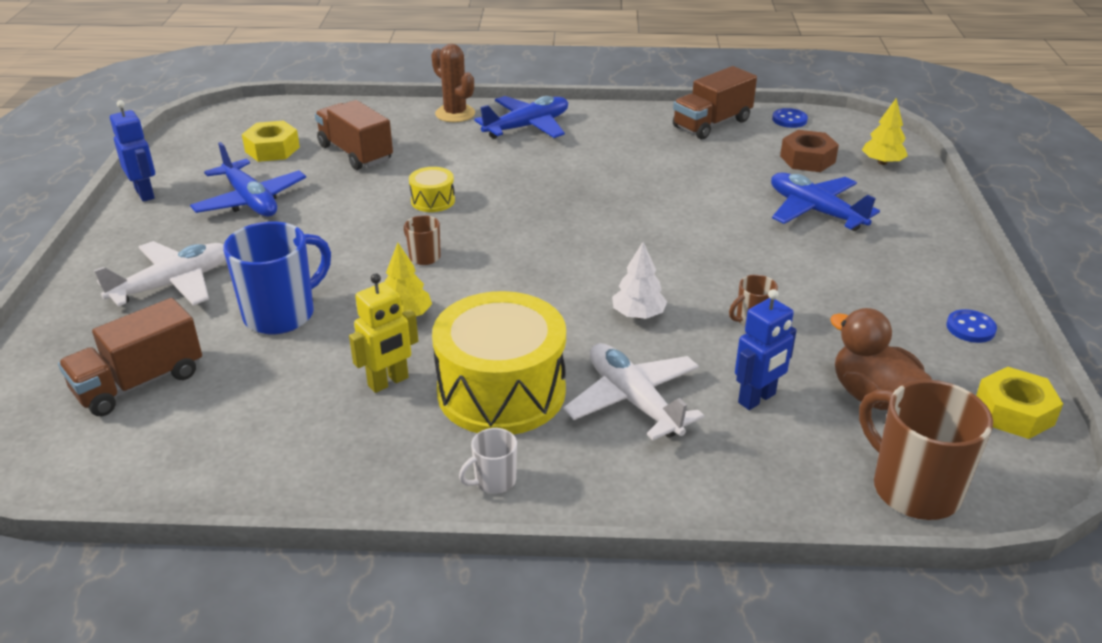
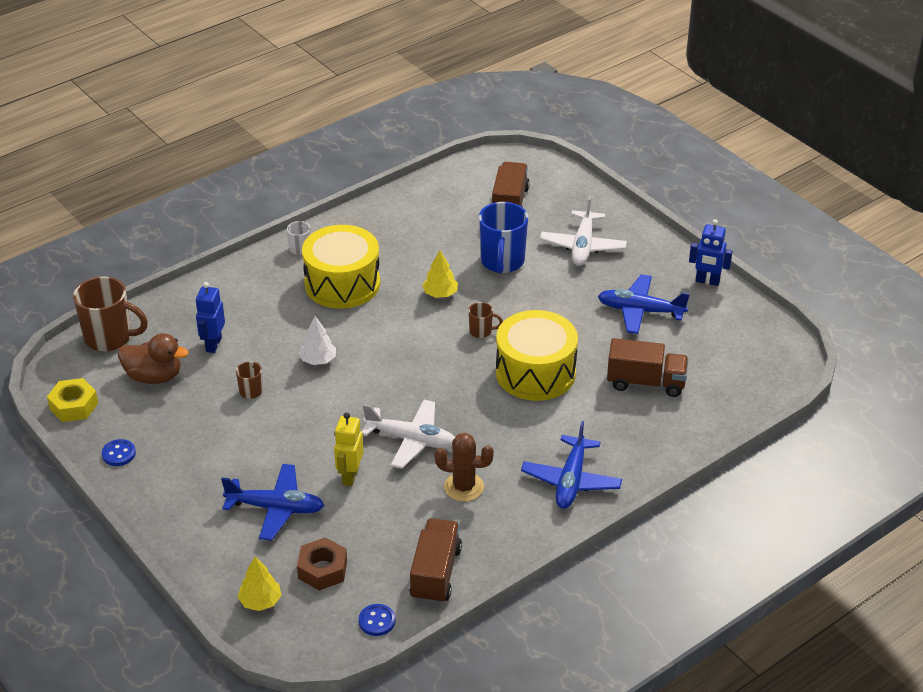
camera: 140 degrees right, 5 degrees up
(272, 149) = (703, 354): yellow nut -> none
(388, 382) = (400, 260): yellow robot -> yellow robot (350, 476)
(433, 200) = (535, 373): yellow drum -> yellow drum, size x2.26
(455, 114) = (643, 463): brown cactus -> brown cactus (464, 487)
(633, 401) = (274, 312): white plane -> white plane (411, 440)

